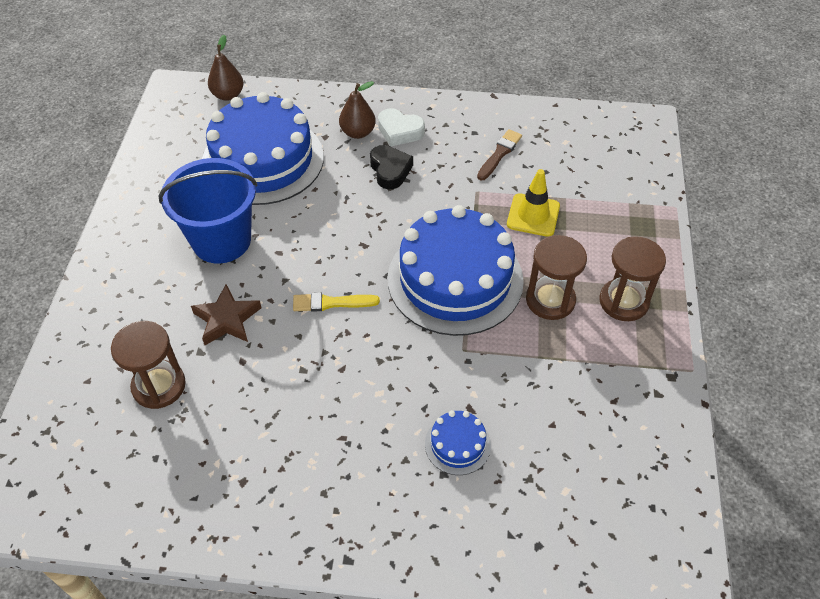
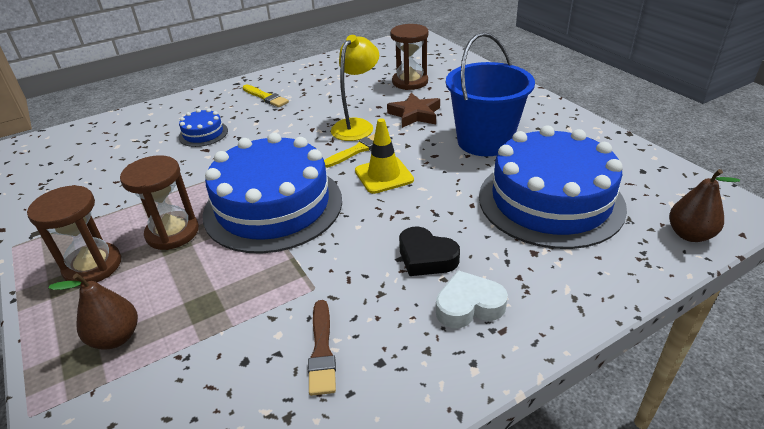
camera: 145 degrees right, 15 degrees down
(296, 341) = (357, 125): none -> yellow lamp
(338, 481) = (266, 97): none -> yellow brush
(358, 132) = (509, 276): brown pear -> brown pear (116, 337)
(533, 215) = (230, 297): yellow traffic cone -> yellow traffic cone (384, 175)

